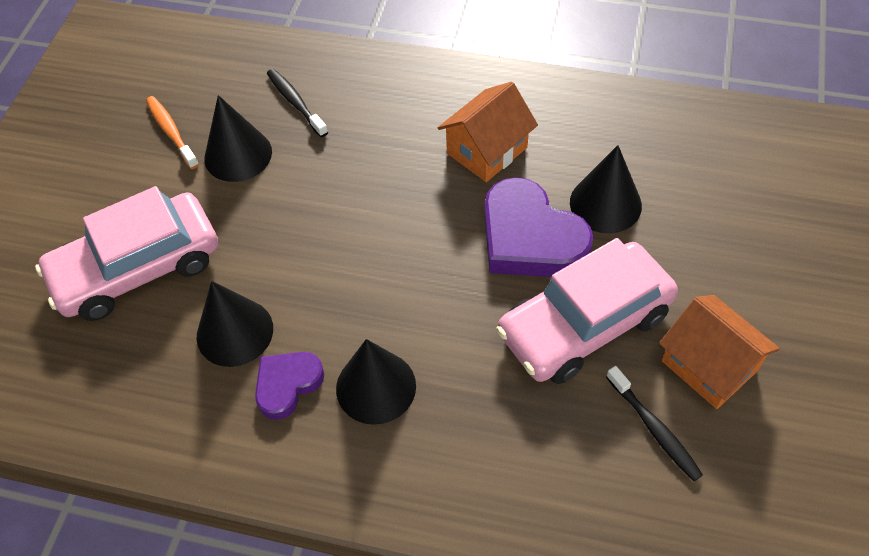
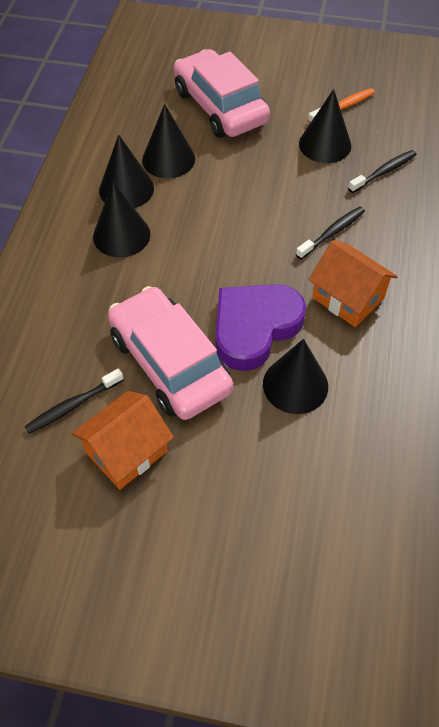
camera: 85 degrees right, 0 degrees up
(287, 385) = (126, 189): purple heart -> black cone
(389, 158) = (332, 233): none -> black toothbrush

